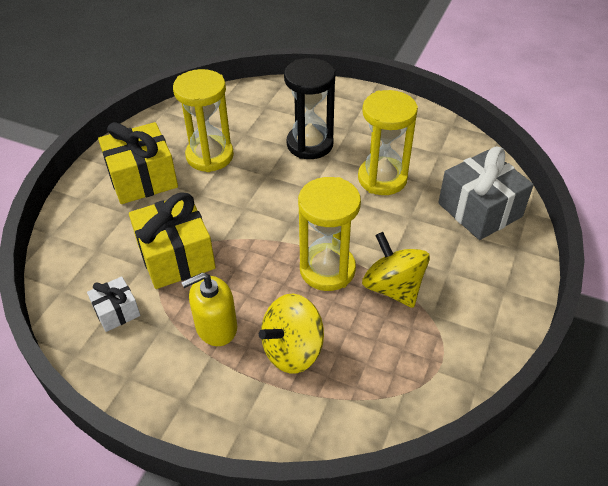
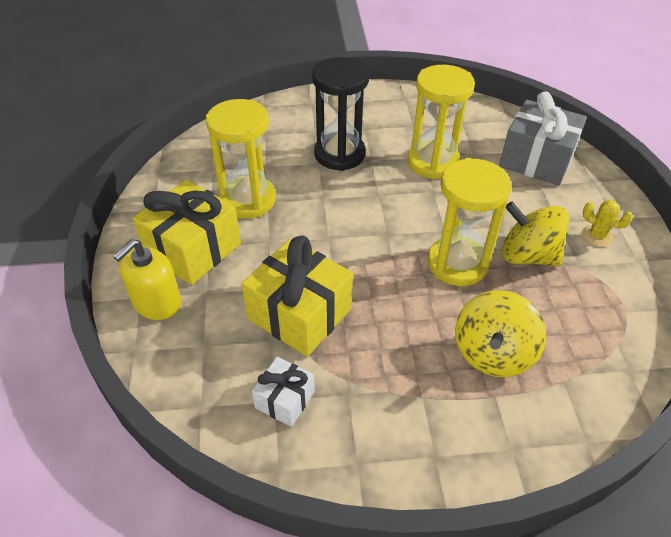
camera: 30 degrees left, 0 degrees up
(216, 327) = (402, 366): yellow soap dispenser -> yellow soap dispenser (157, 303)
(473, 297) = (597, 236): none -> yellow cactus

